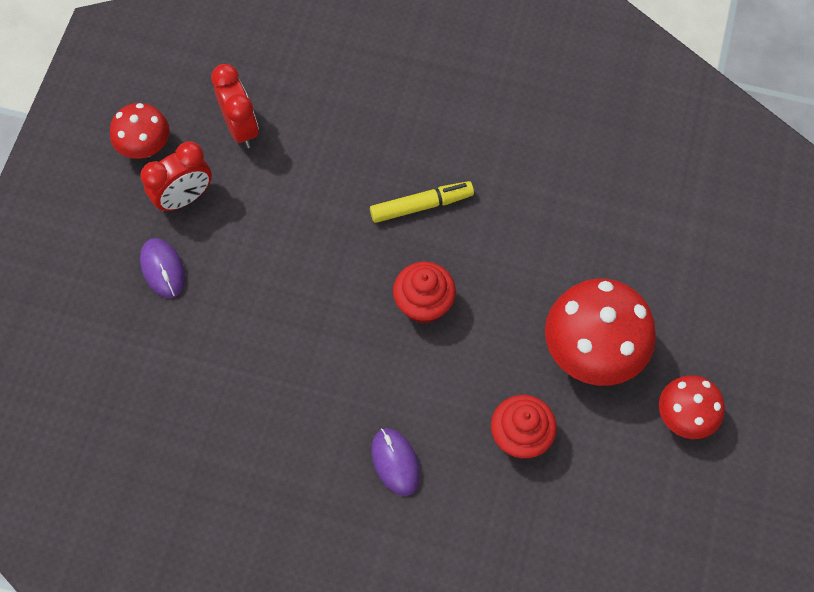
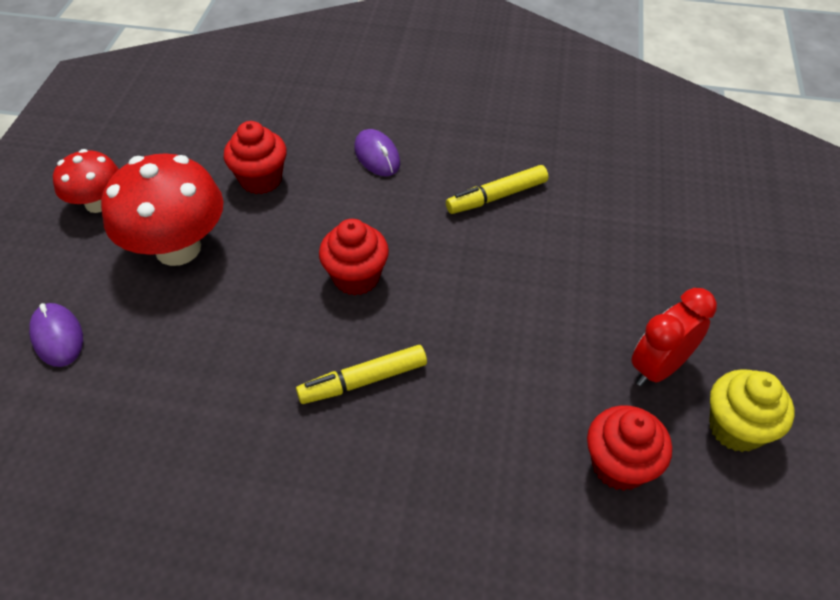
camera: 175 degrees right, 15 degrees down
(145, 147) = (736, 428): red mushroom -> yellow cupcake
(163, 269) = (651, 291): purple mouse -> purple mouse (58, 337)
(241, 128) = (619, 465): red clock -> red cupcake
(277, 392) = (496, 197): none -> yellow marker

